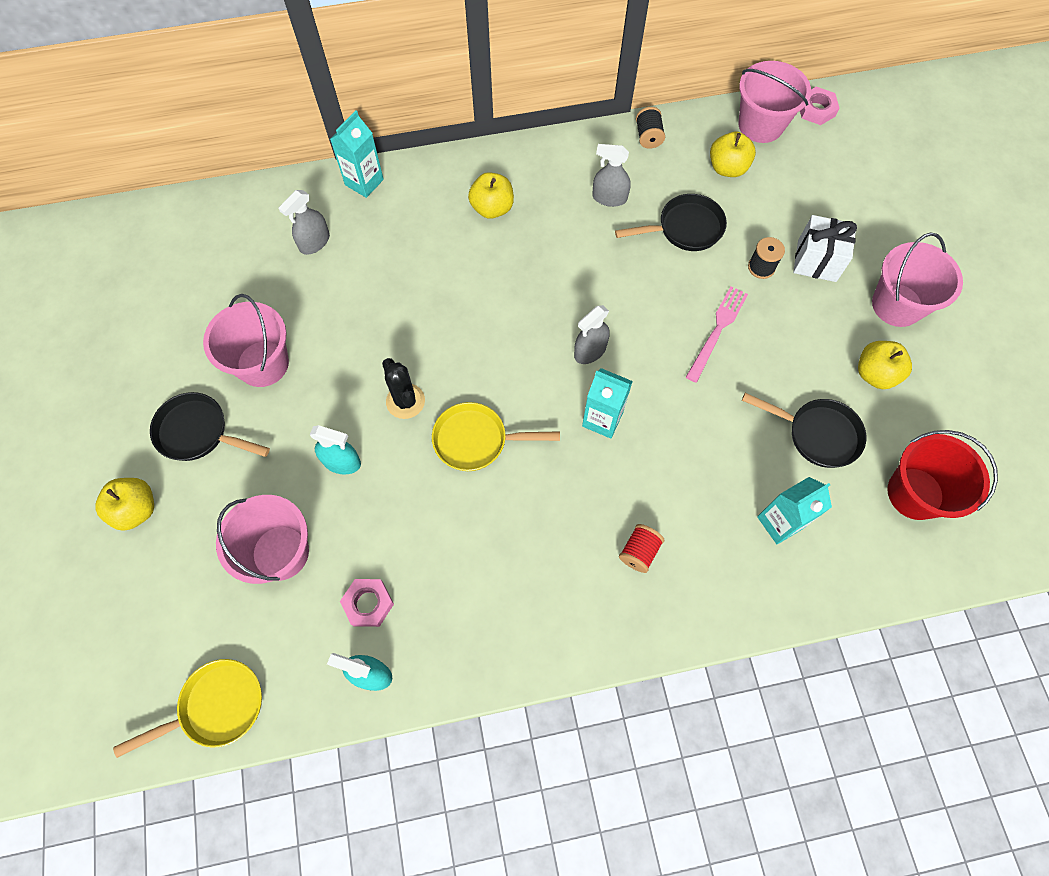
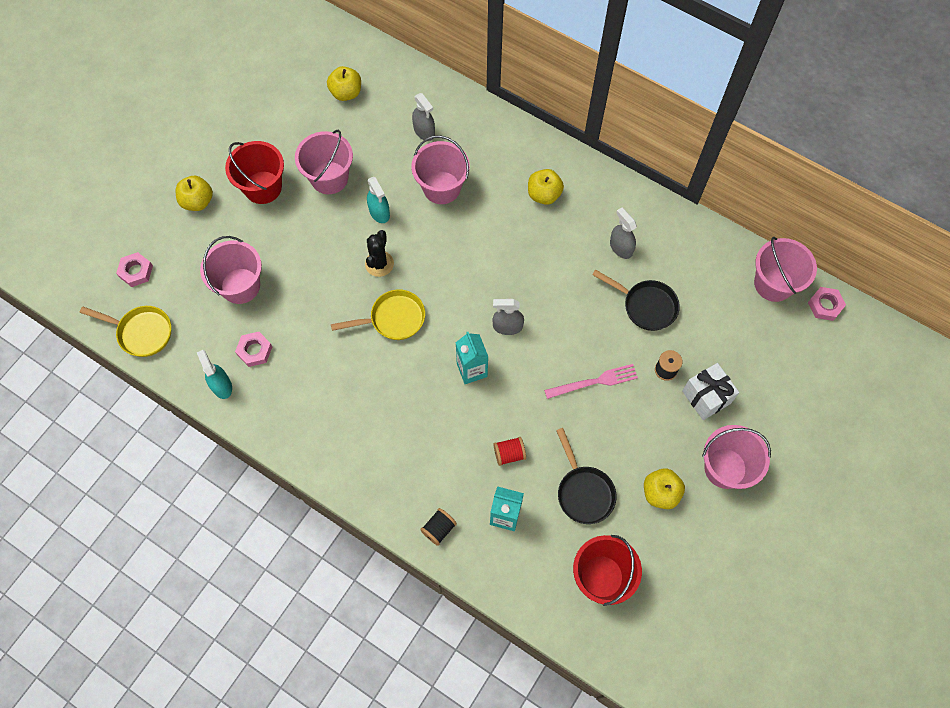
camera: 45 degrees right, 0 degrees up
(139, 647) = (136, 271): none -> pink nut
(198, 432) = (263, 187): black pan -> red bucket
(314, 242) = (424, 131): grey spray bottle -> grey spray bottle turned 120 degrees counterclockwise
(342, 462) = (315, 267): turquoise spray bottle -> turquoise spray bottle (379, 212)
(364, 182) = (488, 117): turquoise carton -> none
(389, 279) = (441, 188): none -> pink bucket
(476, 440) = (393, 319): yellow pan -> yellow pan turned 120 degrees clockwise
(639, 552) = (412, 456): red spool -> red spool (509, 454)
(648, 137) = (689, 230): black spool -> black spool (439, 529)
(727, 168) = (717, 292): yellow apple -> yellow apple (346, 93)

